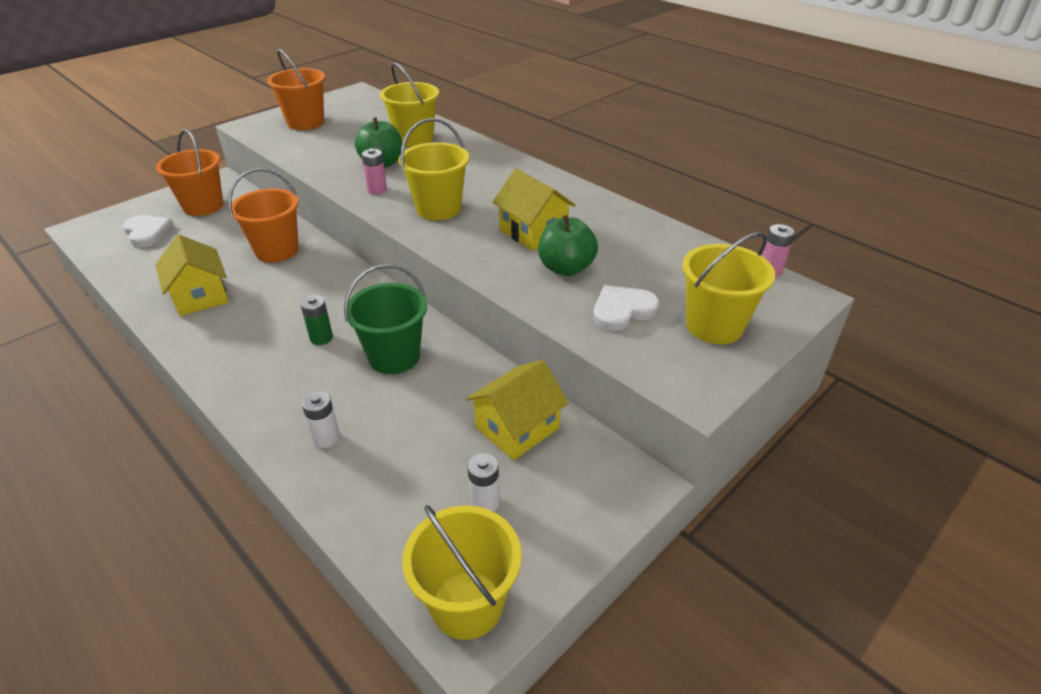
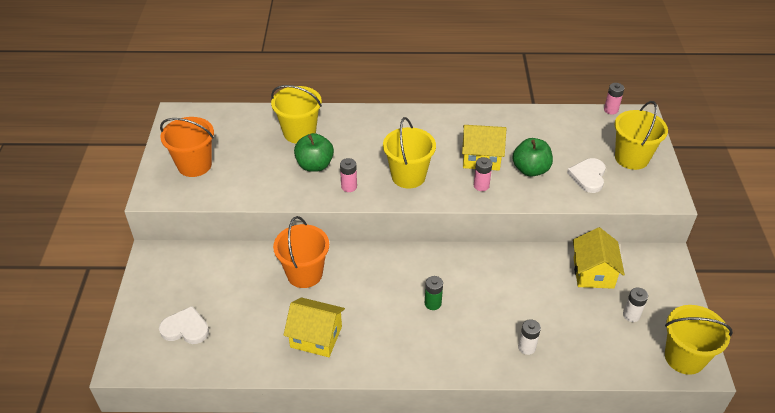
camera: 45 degrees left, 5 degrees up
(203, 206) = (185, 281): orange bucket -> none
(394, 356) = (486, 283): green bucket -> none
(489, 252) = (481, 186): none -> pink battery

